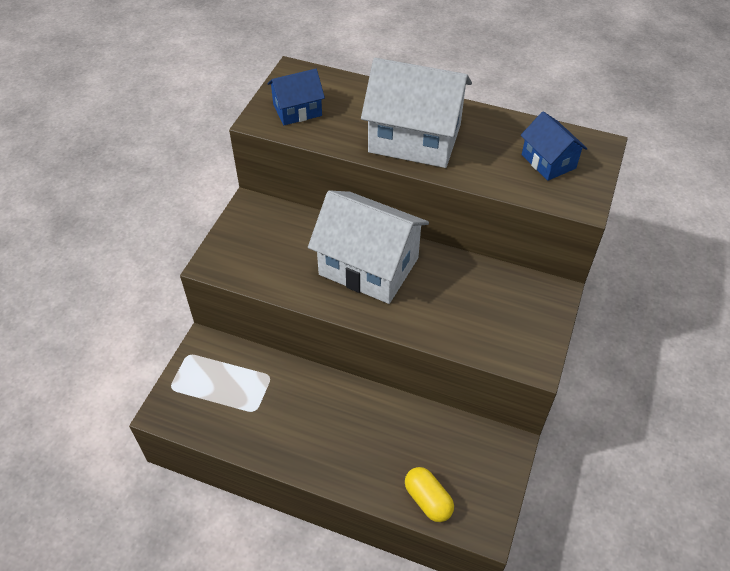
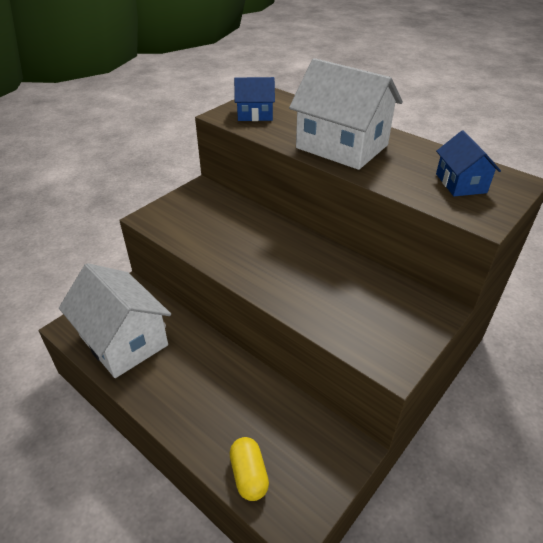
camera: 20 degrees right, 10 degrees down
(369, 266) = (272, 248): white house -> white house (123, 340)

